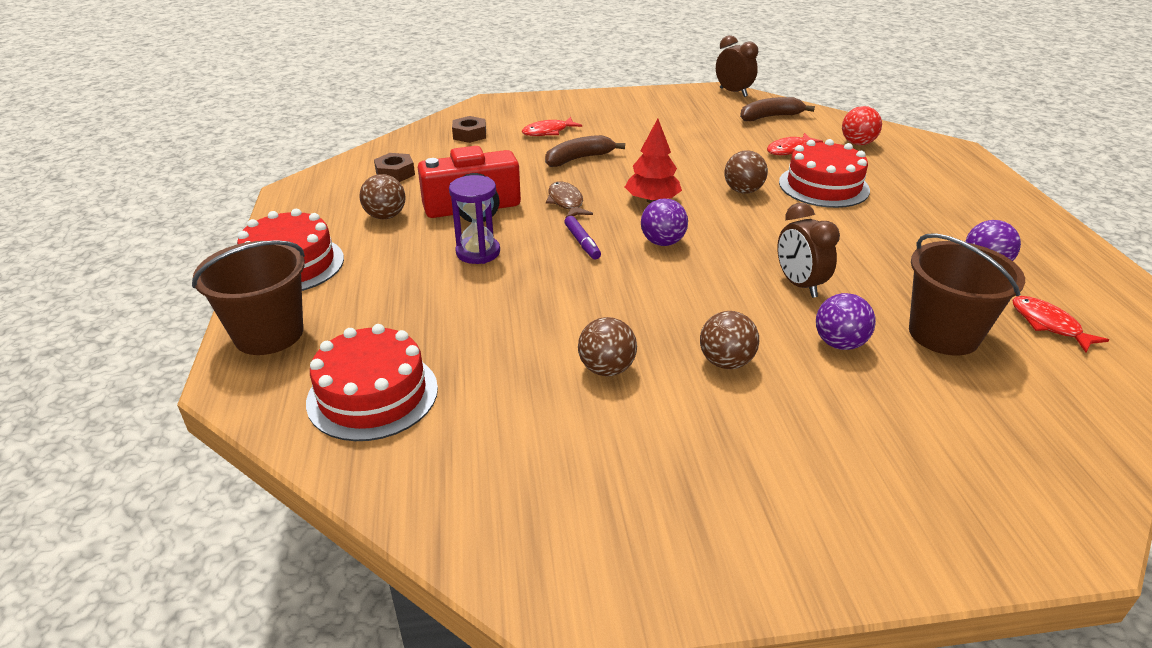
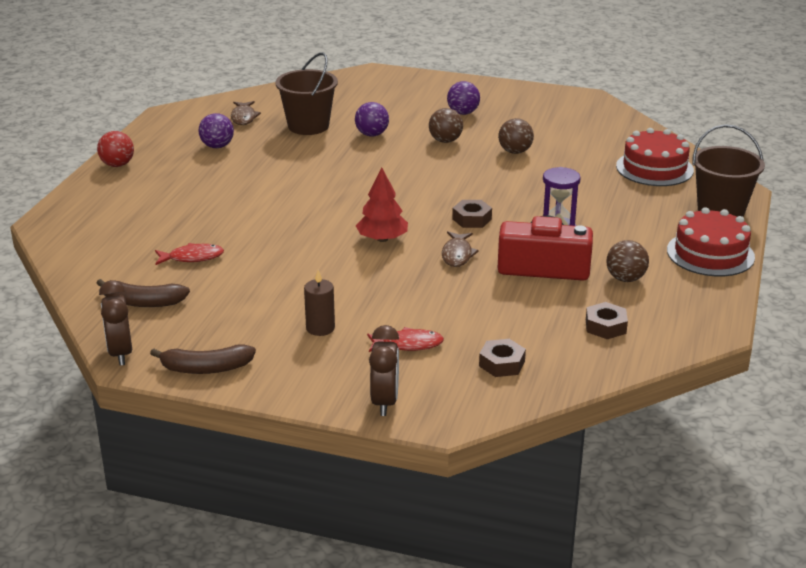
camera: 155 degrees left, 5 degrees down
(579, 159) = (406, 298): brown banana -> brown banana (206, 368)
(582, 243) = (472, 219): purple marker -> brown nut
(623, 128) = (320, 328): none -> brown candle
(662, 242) = (411, 206): purple ball -> purple ball (463, 113)
(743, 191) = (296, 229): brown ball -> none
(799, 285) = (352, 162): brown clock -> brown clock (385, 402)
(823, 186) = (224, 217): red cake -> none
(857, 143) = (118, 249): red ball -> red ball (117, 165)
(1048, 325) = (244, 117): red fish -> brown fish

